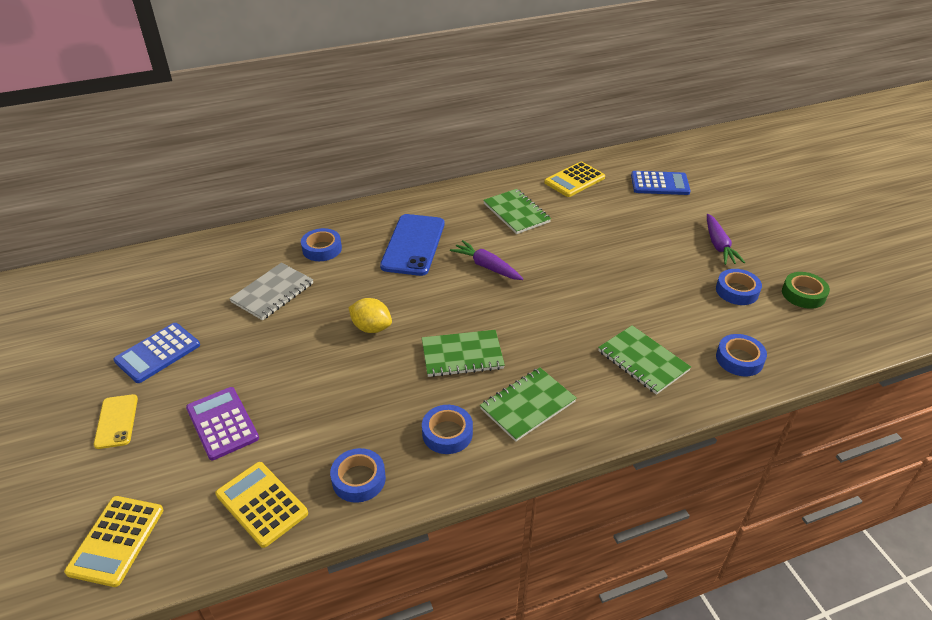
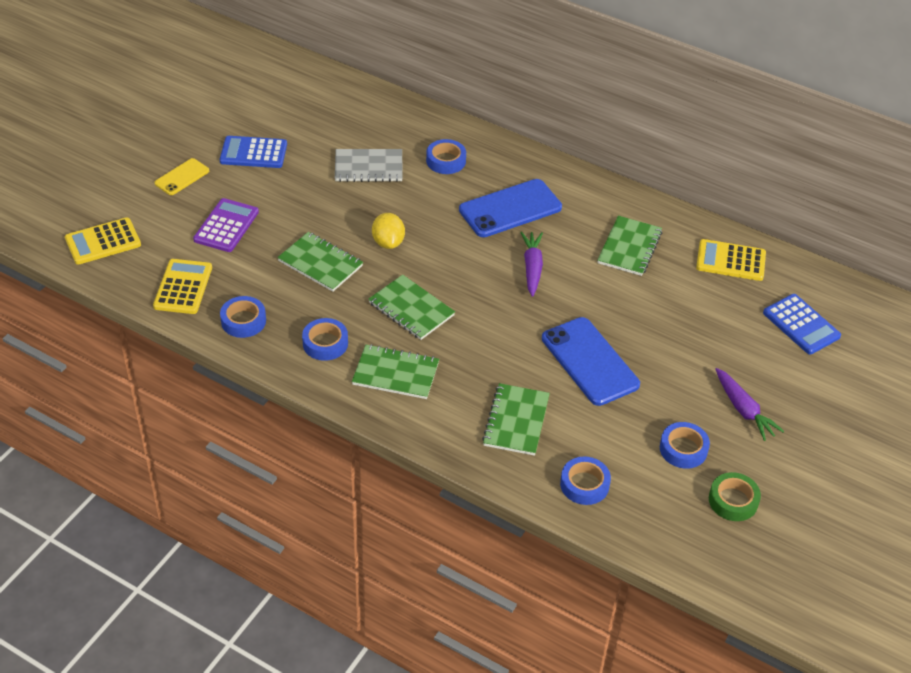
camera: 50 degrees right, 5 degrees up
(347, 383) = (320, 263): none -> green notebook
(612, 289) = (590, 361): none -> blue phone
(718, 245) = (743, 410): purple carrot -> purple carrot turned 75 degrees counterclockwise

